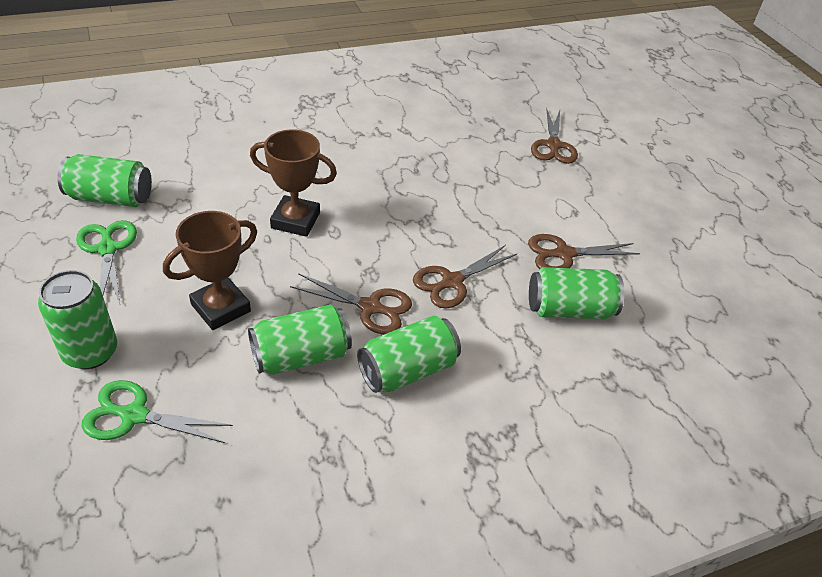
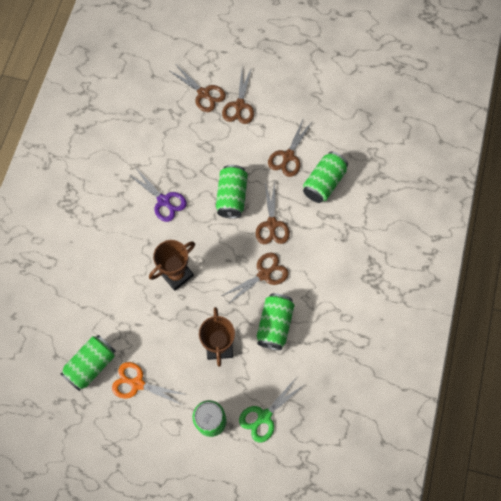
camera: 50 degrees left, 25 degrees up
(108, 249) = (137, 383): green scissors -> orange scissors
(384, 169) = (163, 201): none -> purple scissors
(407, 370) = (313, 282): green can -> green can (232, 197)
(576, 180) = (239, 105): none -> brown scissors

